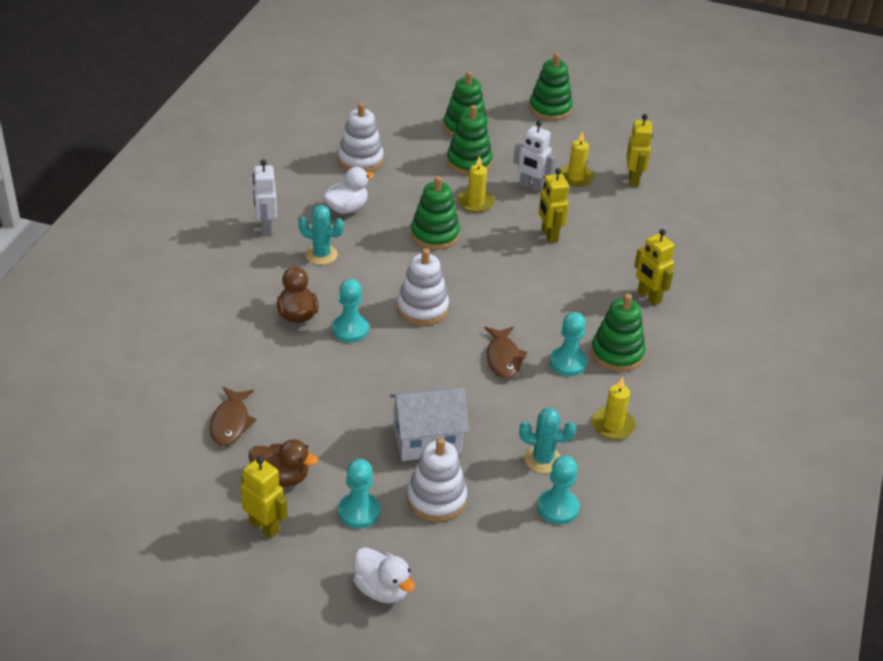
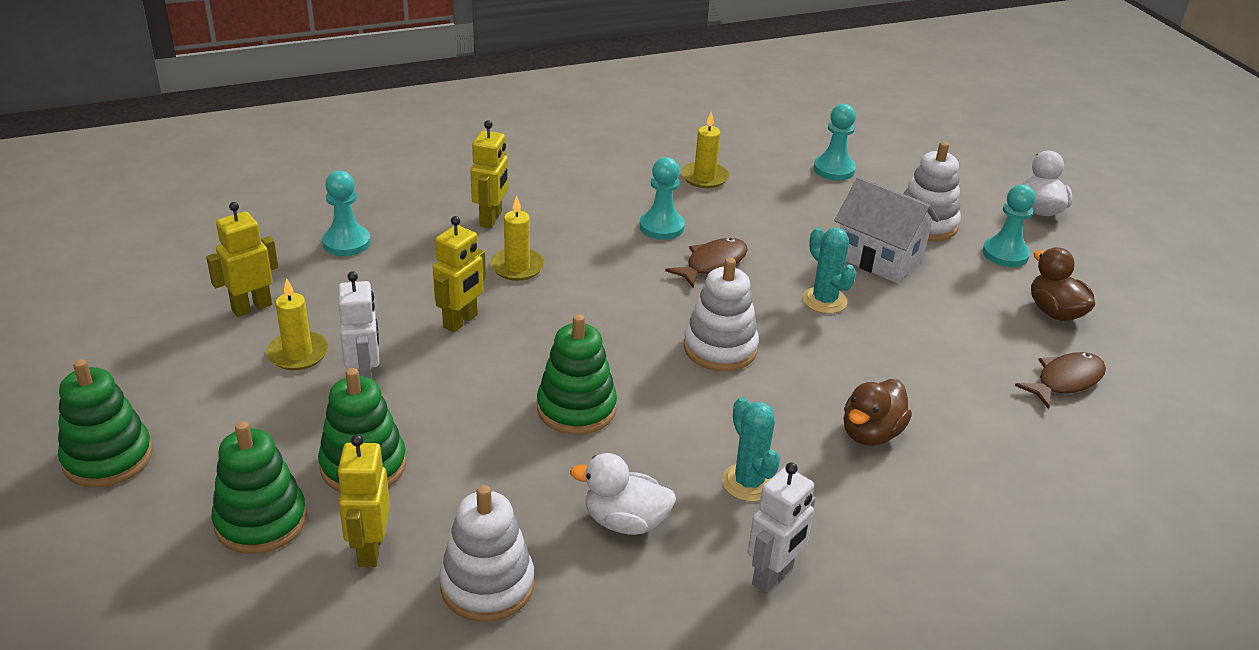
camera: 130 degrees left, 5 degrees down
(264, 526) = (1106, 292): yellow robot -> yellow robot (369, 549)
(350, 329) = (829, 380): turquoise pawn -> turquoise pawn (346, 243)
(475, 202) = (461, 410): yellow candle -> yellow candle (517, 267)
(542, 459) = (798, 194): turquoise cactus -> turquoise cactus (824, 300)
(617, 353) = (607, 207): green stacking toy -> none

